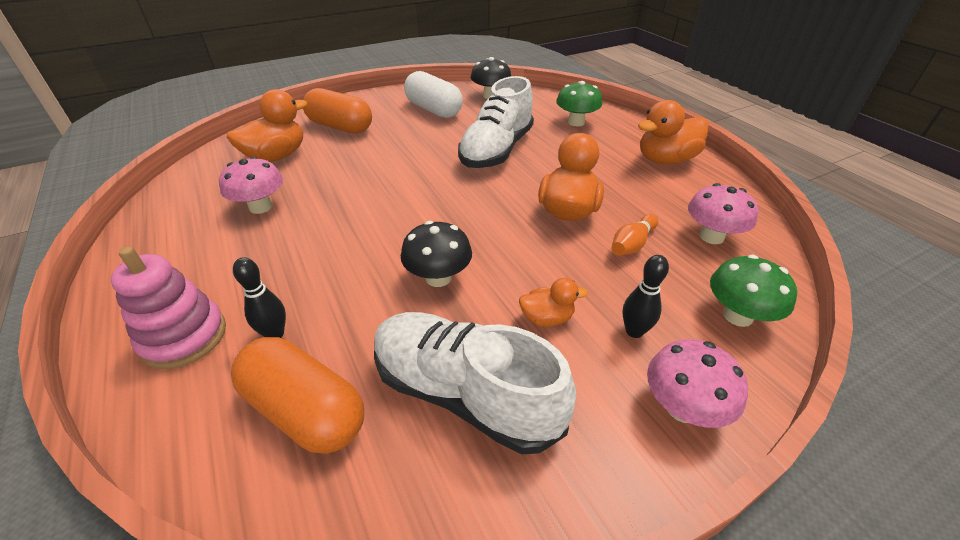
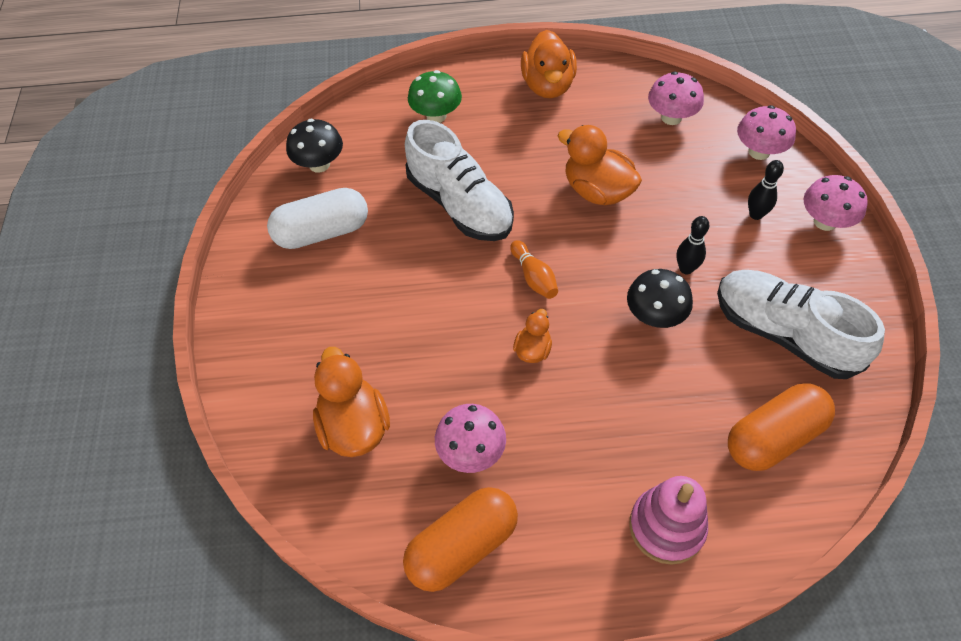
camera: 65 degrees left, 15 degrees up
(275, 334) = (685, 452): black bowling pin -> black bowling pin (686, 269)
(340, 127) = (309, 342): orange capsule -> orange capsule (462, 546)
(464, 393) = (784, 334): white shoe -> white shoe turned 75 degrees clockwise
(547, 318) = (727, 259): orange duck -> orange duck (532, 350)
(632, 244) = (661, 170): orange bowling pin -> orange bowling pin (534, 277)
(737, 315) = (759, 152): green mushroom -> pink mushroom

